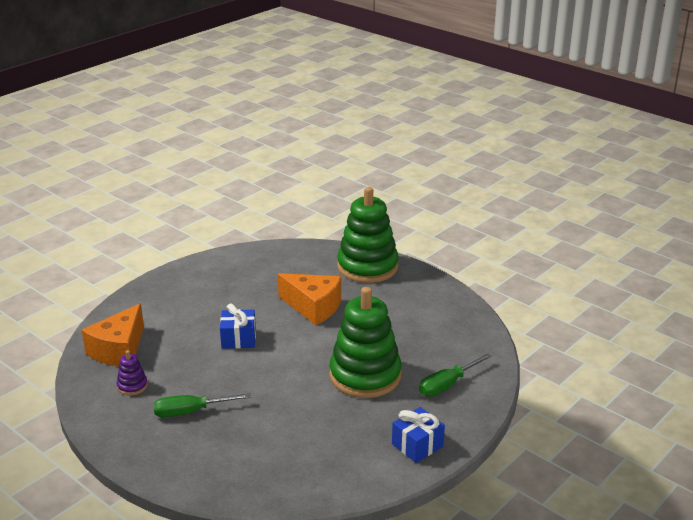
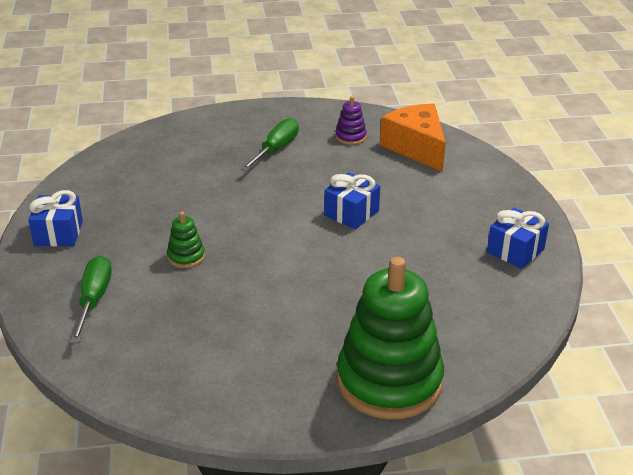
camera: 130 degrees right, 5 degrees up
(211, 271) = (515, 250): none -> blue gift
(313, 307) = (349, 286): orange cheese -> none
(365, 376) = (186, 257): green stacking toy -> green stacking toy, size x0.41

